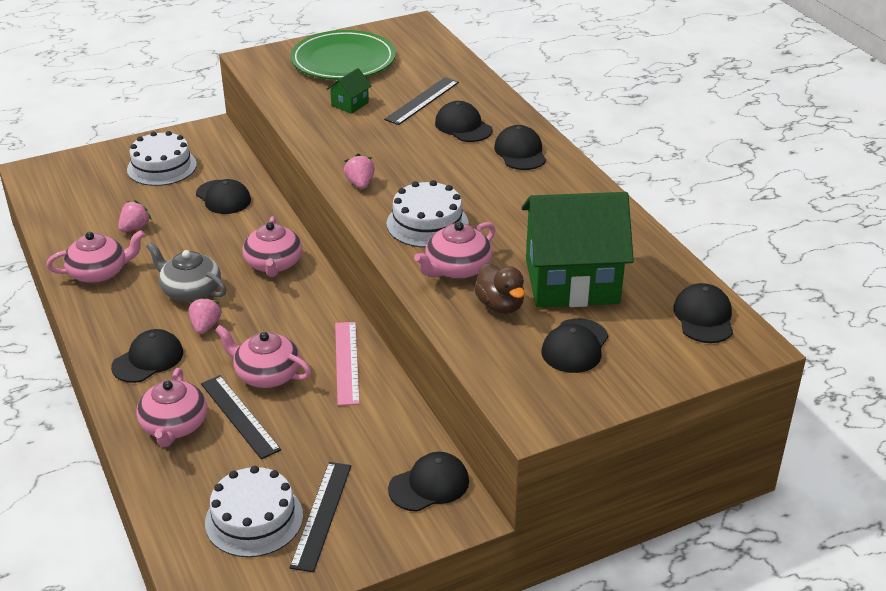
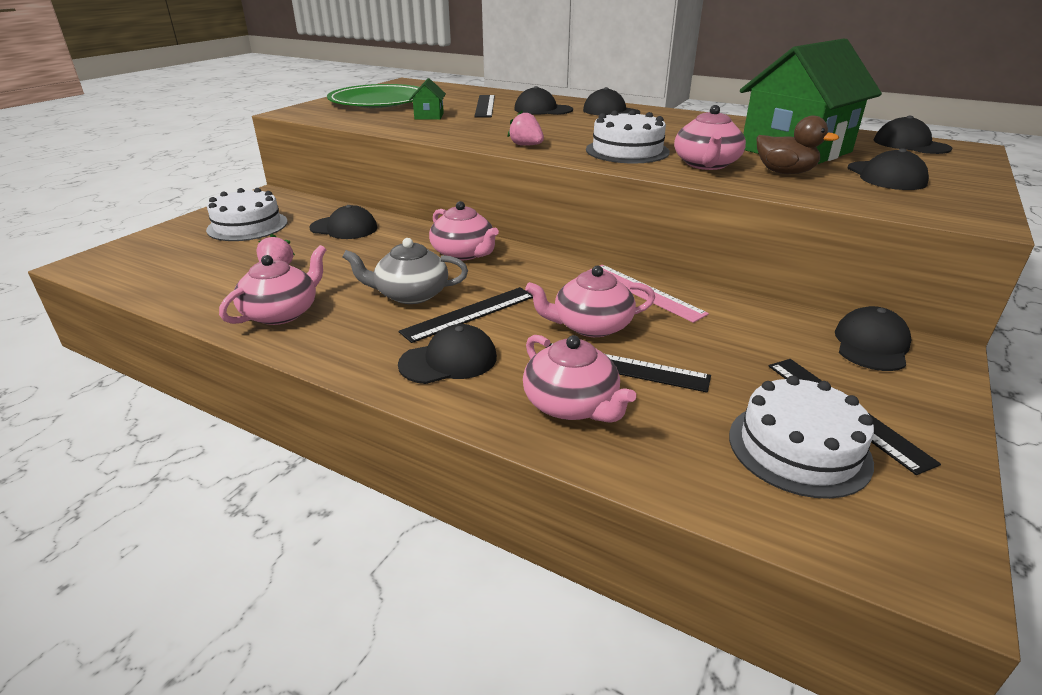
camera: 35 degrees left, 5 degrees down
(148, 359) = (449, 361): black cap -> black cap turned 60 degrees clockwise
(205, 326) = (469, 314): pink strawberry -> black ruler

